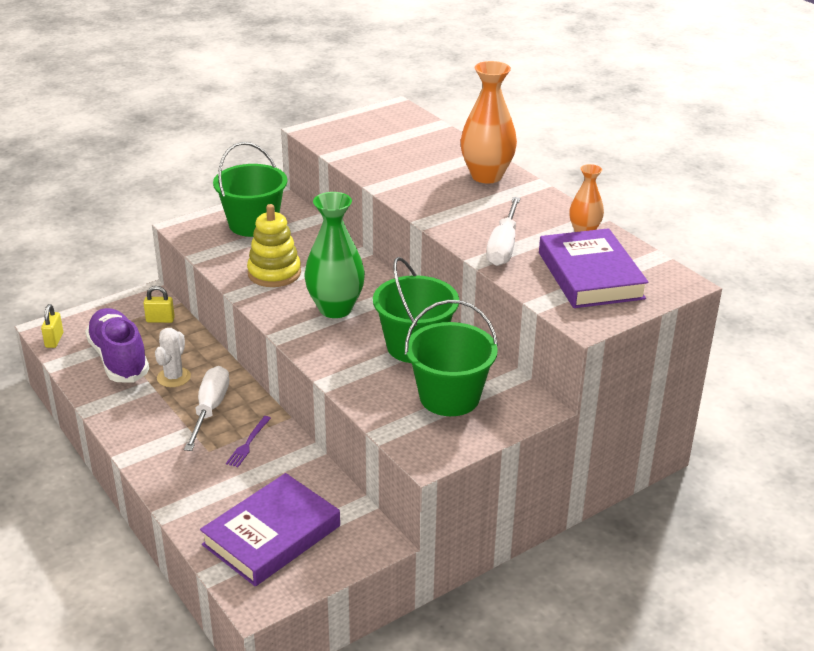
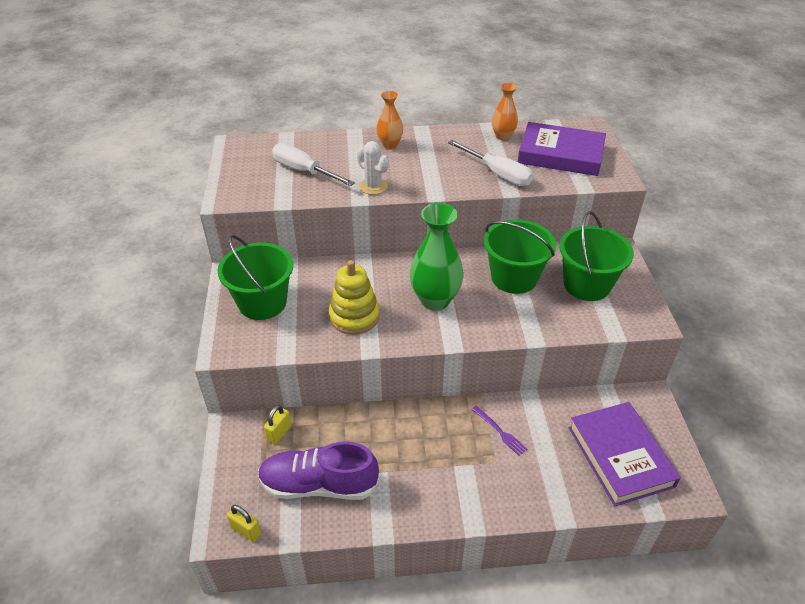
camera: 60 degrees left, 10 degrees up
(174, 377) = (376, 452): white cactus -> white cactus (373, 186)
(210, 409) = (439, 441): white screwdriver -> white screwdriver (304, 171)
(486, 176) = (390, 145): orange vase -> orange vase, size x0.57

